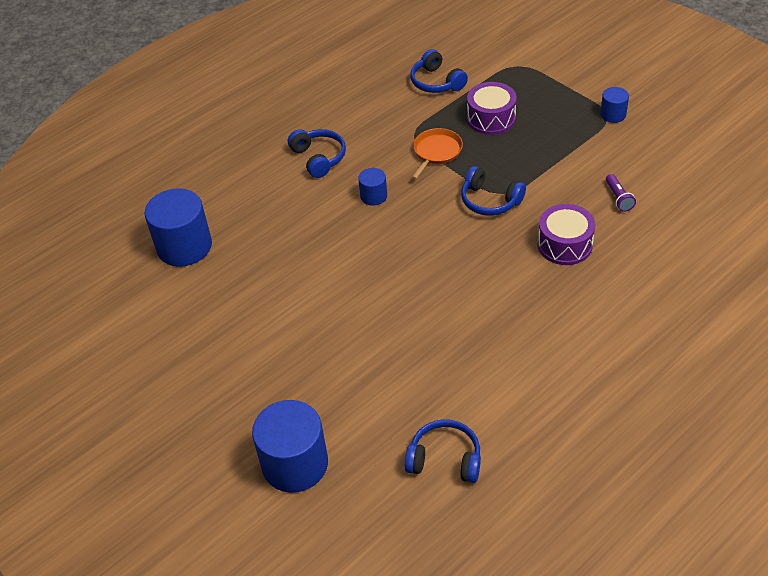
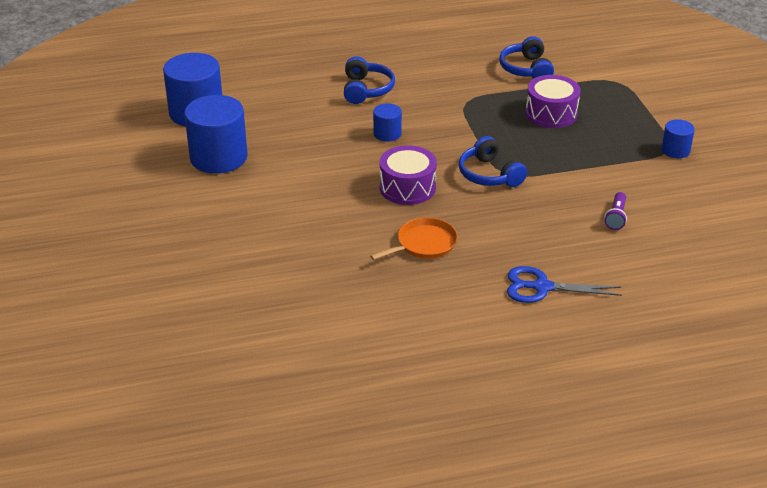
camera: 25 degrees right, 10 degrees down
(295, 464) = (138, 297): blue cylinder -> blue cylinder (218, 157)
(436, 152) = (475, 121): orange pan -> orange pan (424, 244)
(445, 459) = (263, 348): blue headphones -> none
(565, 245) = (527, 234): purple drum -> purple drum (407, 187)
(615, 291) = (541, 287): none -> blue scissors

